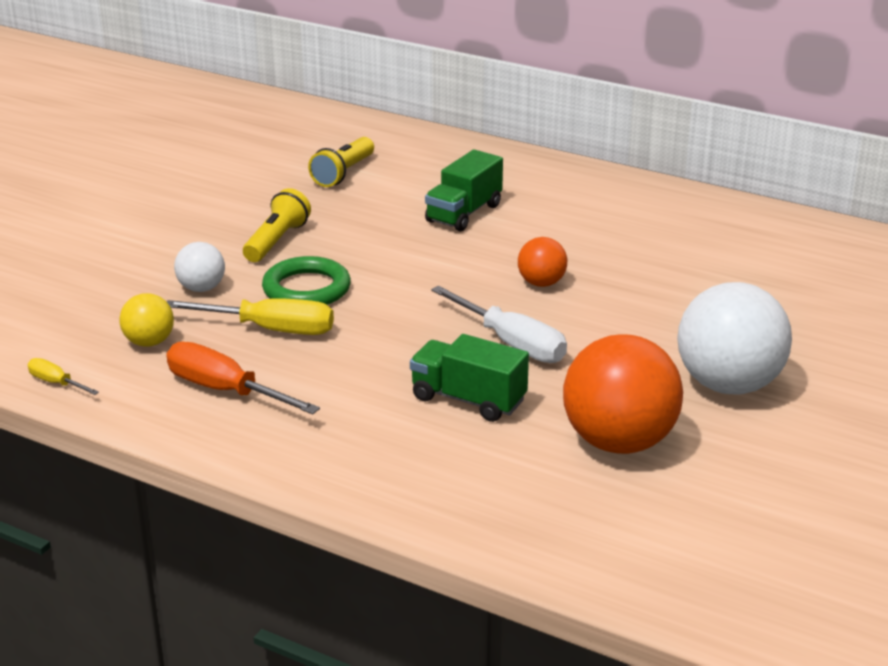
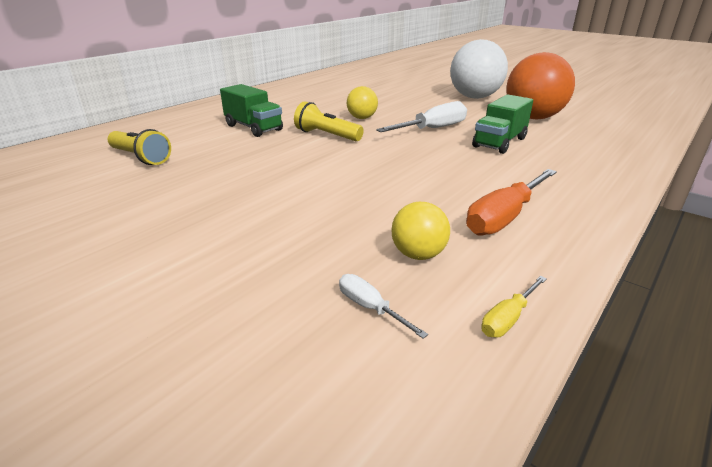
camera: 80 degrees left, 0 degrees up
(74, 325) = (370, 308): none -> white screwdriver
(201, 288) = (316, 224): white ball -> none
(271, 329) = (403, 195): yellow screwdriver -> none
(277, 241) = (244, 187): yellow flashlight -> yellow flashlight (326, 135)
(306, 289) = (339, 180): green ring -> none
(541, 283) = (362, 118): orange ball -> yellow ball

